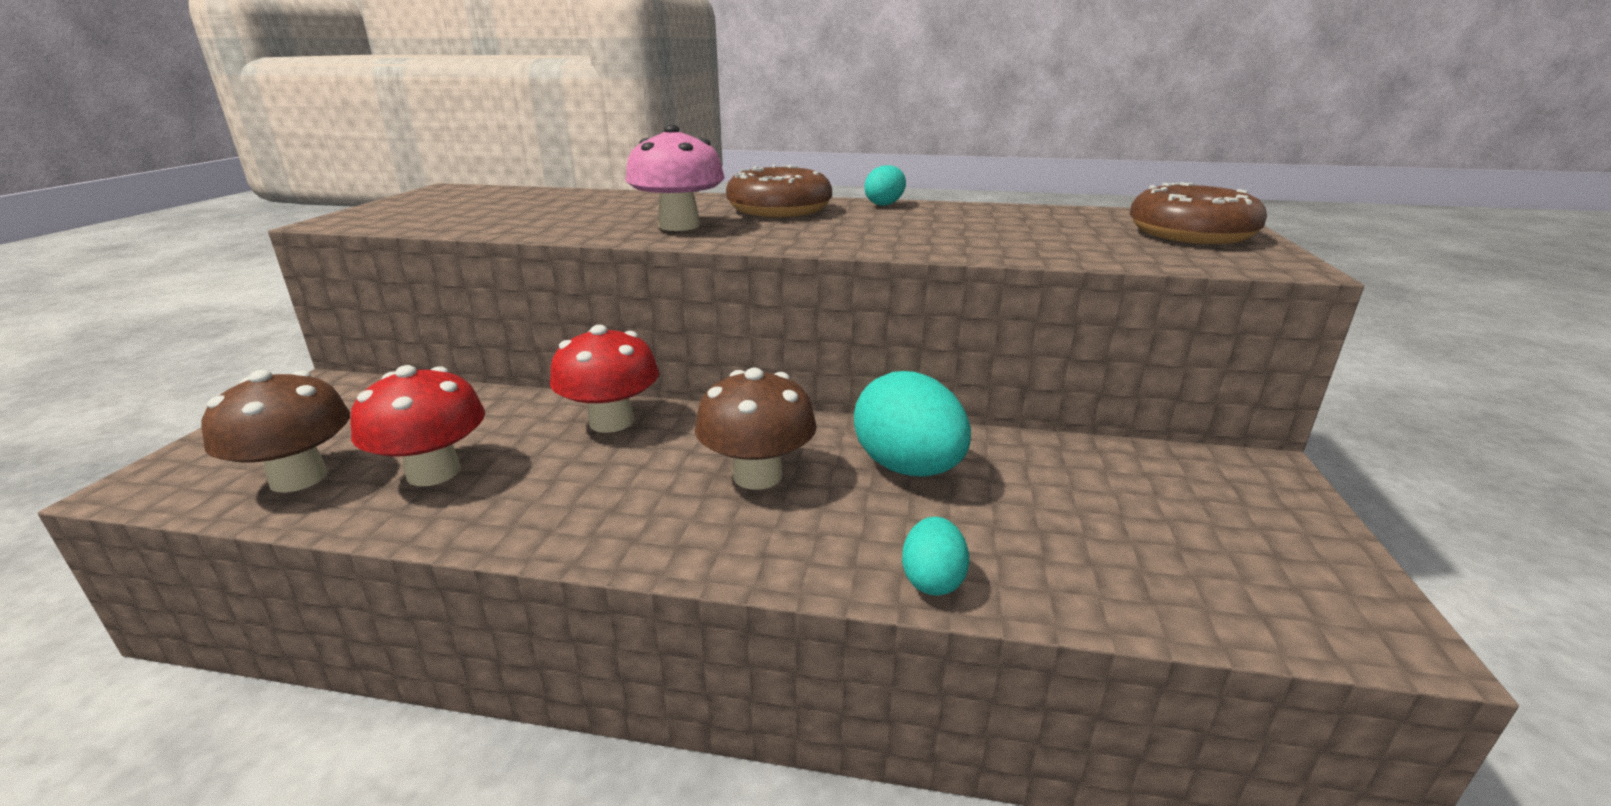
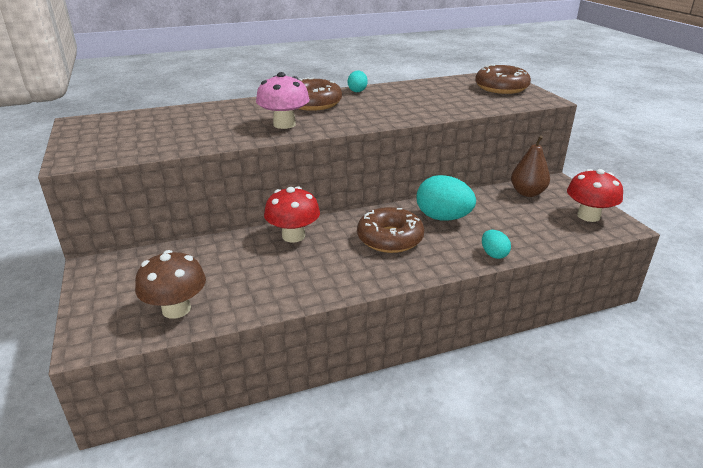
camera: 30 degrees left, 5 degrees up
(434, 472) = (243, 284): red mushroom -> red mushroom (588, 216)
(757, 475) = (390, 239): brown mushroom -> brown donut
(1161, 472) = (527, 193): none -> brown pear

